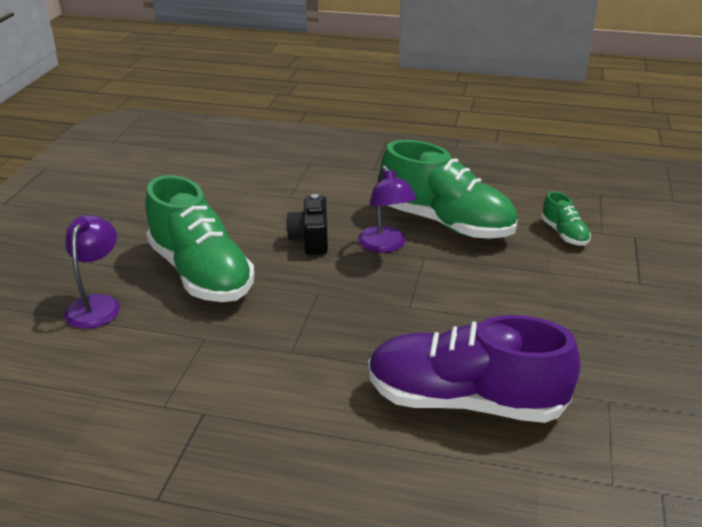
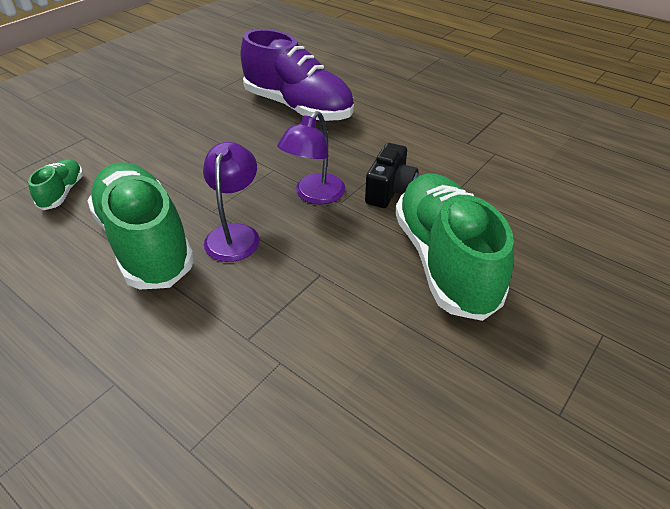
camera: 155 degrees left, 10 degrees up
(97, 304) = (559, 255): purple lamp -> purple lamp (314, 195)
(311, 239) = (304, 268): black camera -> black camera (390, 191)

